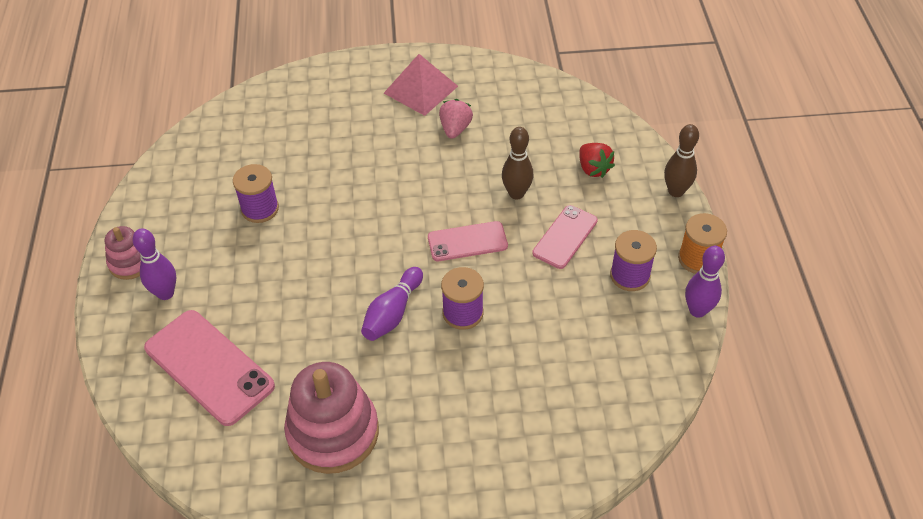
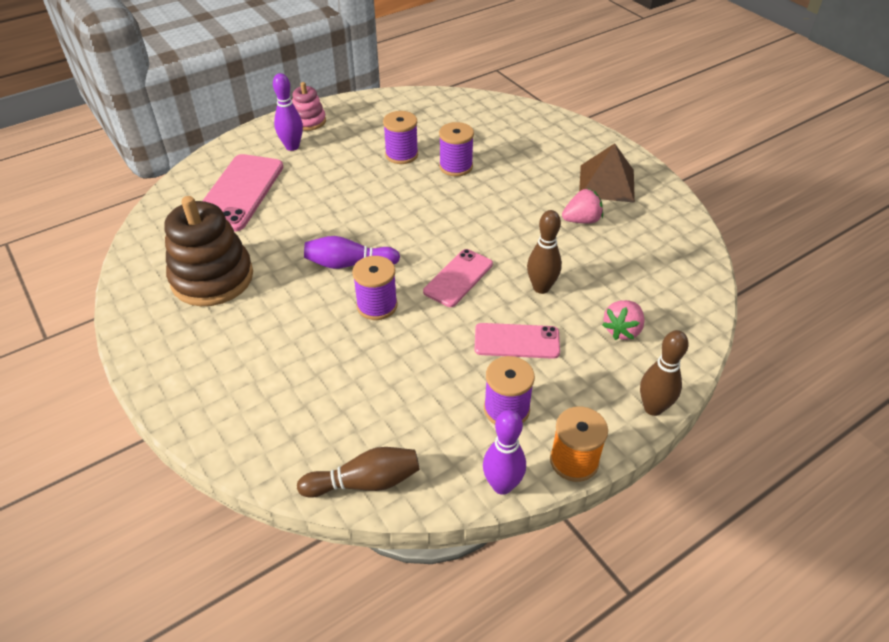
camera: 60 degrees right, 5 degrees down
(313, 177) = (456, 166): none -> purple spool
(333, 432) = (212, 278): pink stacking toy -> brown stacking toy
(421, 89) = (606, 183): pink pyramid -> brown pyramid
(467, 242) = (458, 278): pink phone -> pink phone turned 75 degrees clockwise
(593, 169) = (622, 330): red strawberry -> pink strawberry
(651, 395) = (365, 482): none -> brown bowling pin

